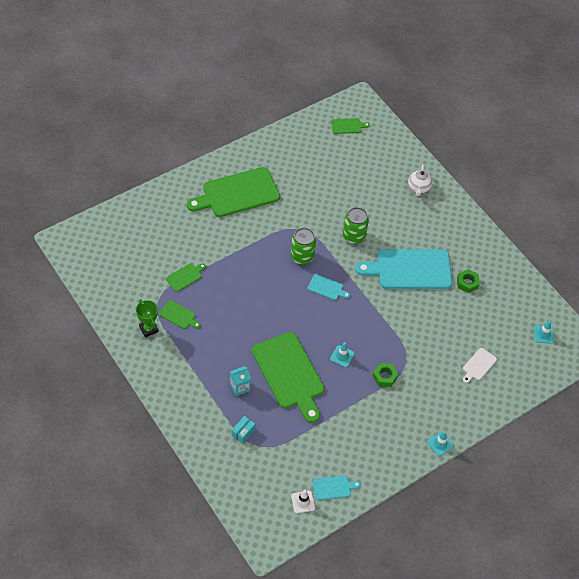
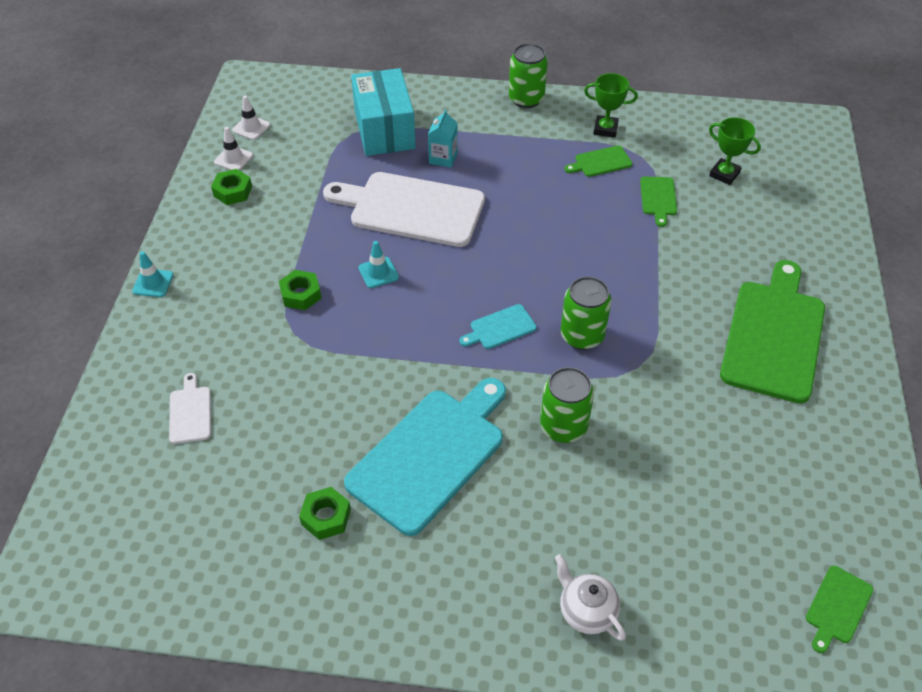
camera: 135 degrees right, 5 degrees down
(141, 259) = (724, 174): none -> green trophy
(154, 382) = (526, 99): none -> green can
(243, 432) = (384, 130): turquoise box -> turquoise box, size x2.46
(289, 374) = (411, 209): green cutting board -> white cutting board
(333, 487) = (233, 159): turquoise cutting board -> white traffic cone
(355, 465) = (233, 191): none -> green nut
(543, 334) = (127, 547): turquoise traffic cone -> none

